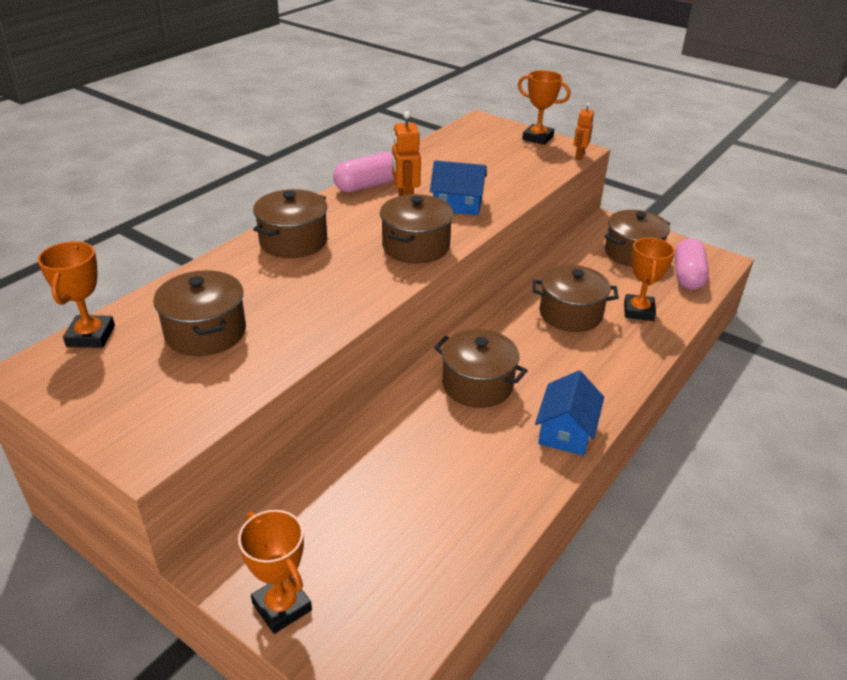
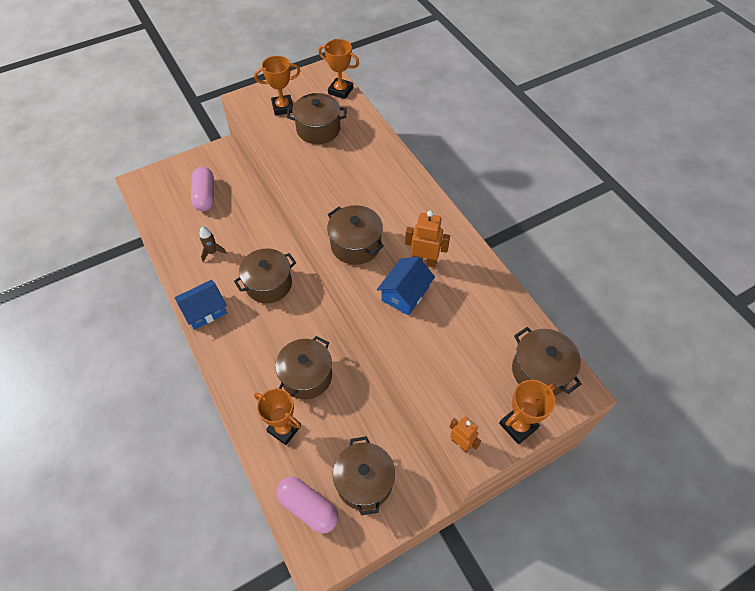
camera: 115 degrees right, 20 degrees up
(282, 606) = (187, 165): orange trophy -> orange trophy (283, 107)
(293, 241) = (395, 183): brown pot -> brown pot (540, 371)
(367, 186) = (461, 246): pink capsule -> pink capsule (205, 196)
(465, 467) = (212, 252): none -> brown rocket
(566, 431) = (205, 311): blue house -> blue house turned 75 degrees counterclockwise

